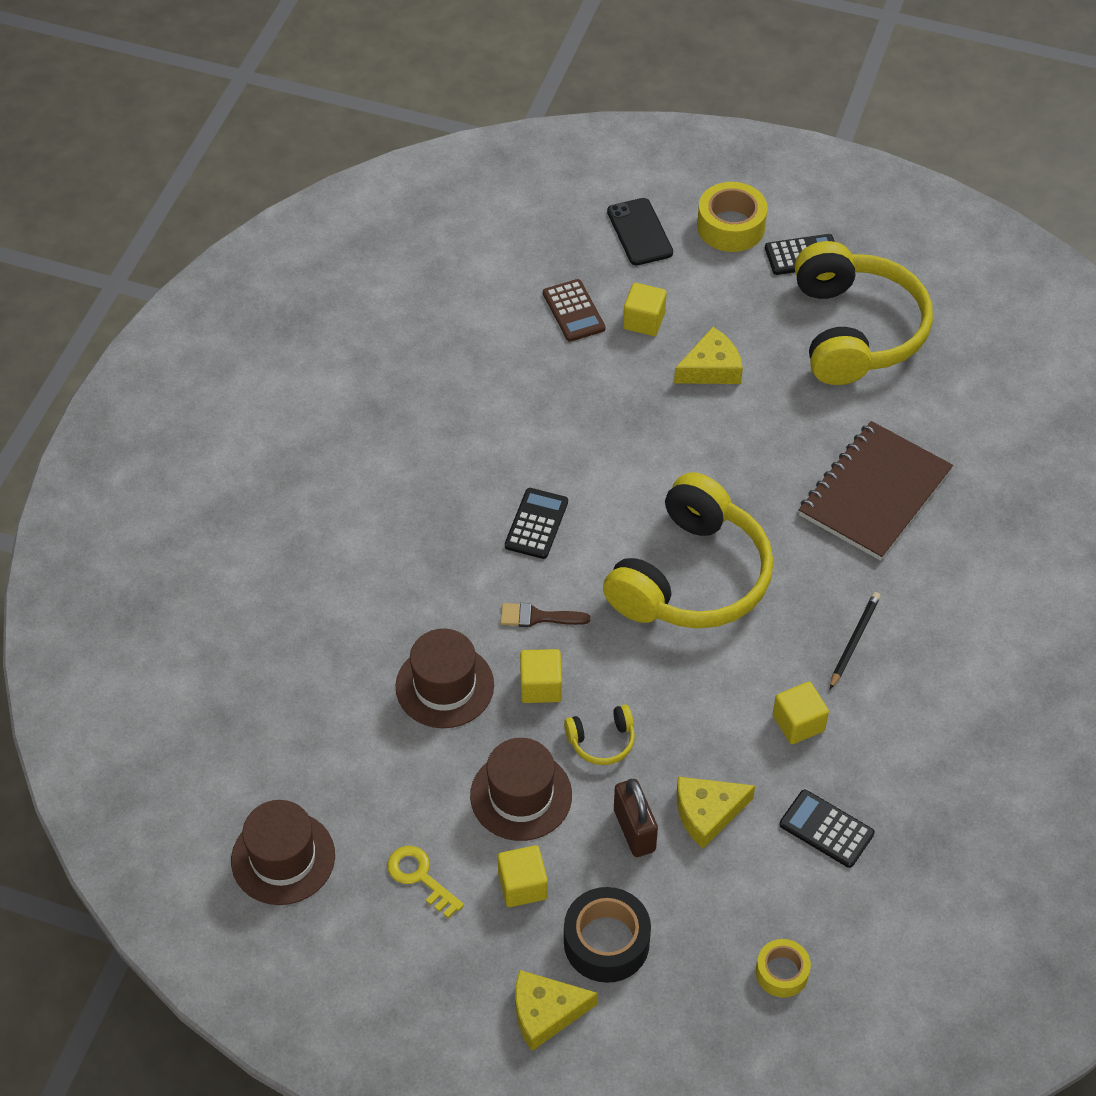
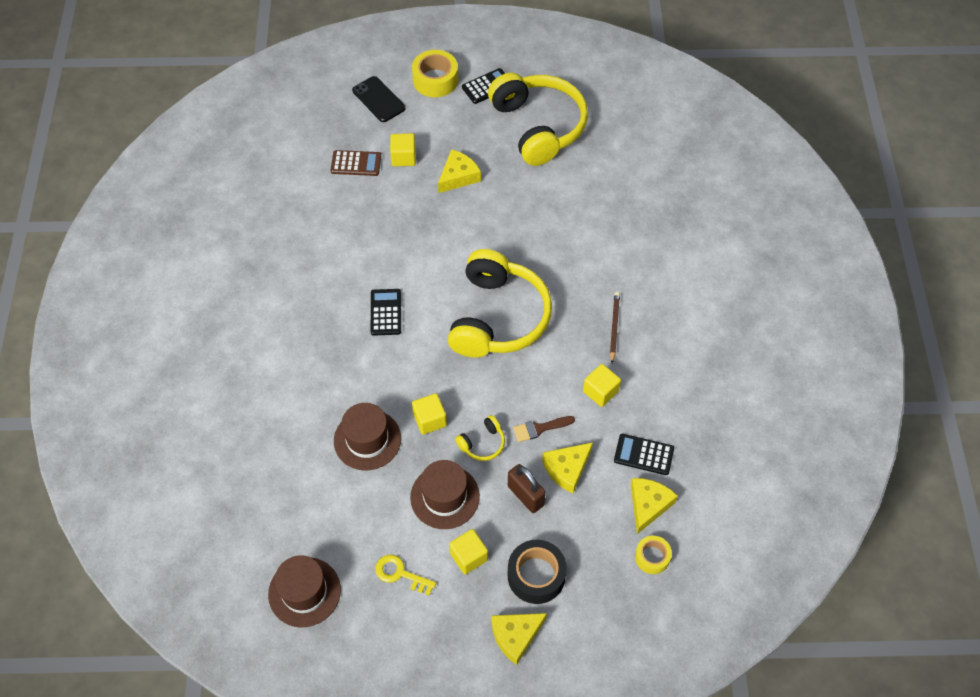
camera: 20 degrees left, 5 degrees up
(537, 617) = (410, 374): brown brush -> brown brush (539, 428)
(573, 311) = (356, 163): brown calculator -> brown calculator turned 45 degrees counterclockwise
(805, 900) = (648, 505): none -> yellow cheese
(854, 641) = (614, 327): black pencil -> brown pencil
(875, 493) = (590, 228): brown notebook -> none

